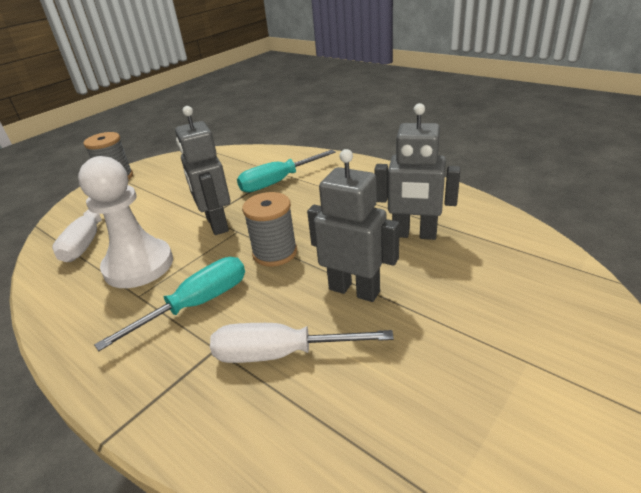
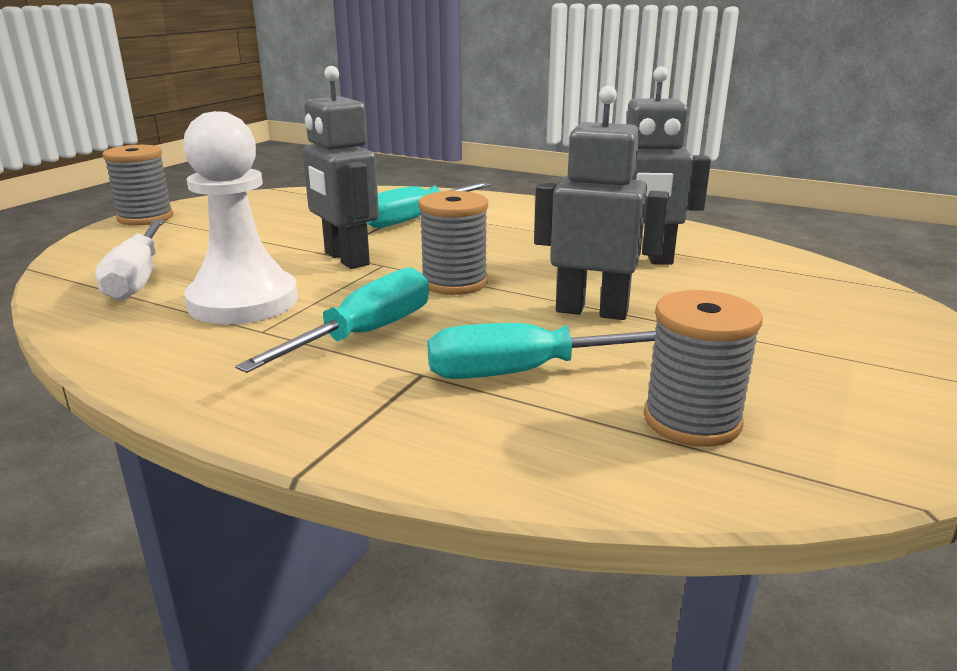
camera: 15 degrees left, 10 degrees down
(281, 354) = (524, 372): white screwdriver -> turquoise screwdriver
(373, 420) = (692, 420): none -> grey spool

